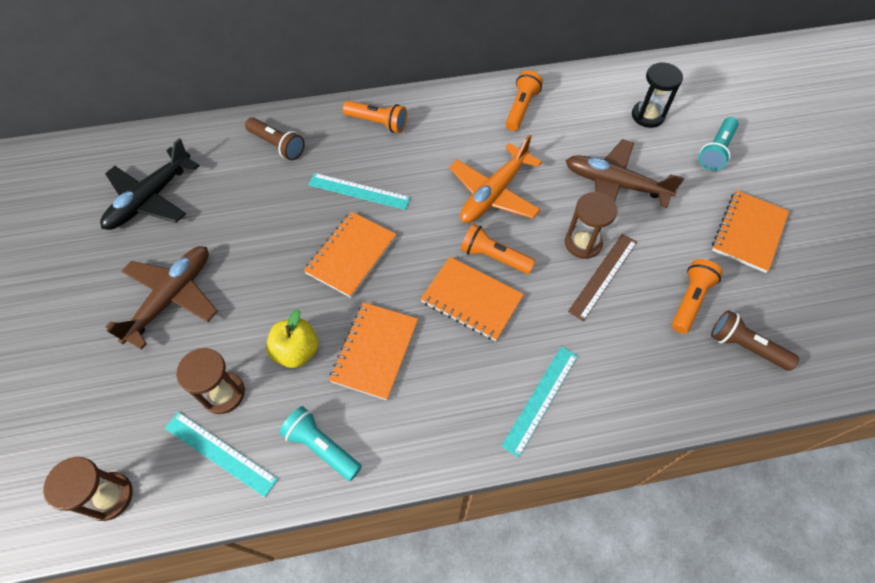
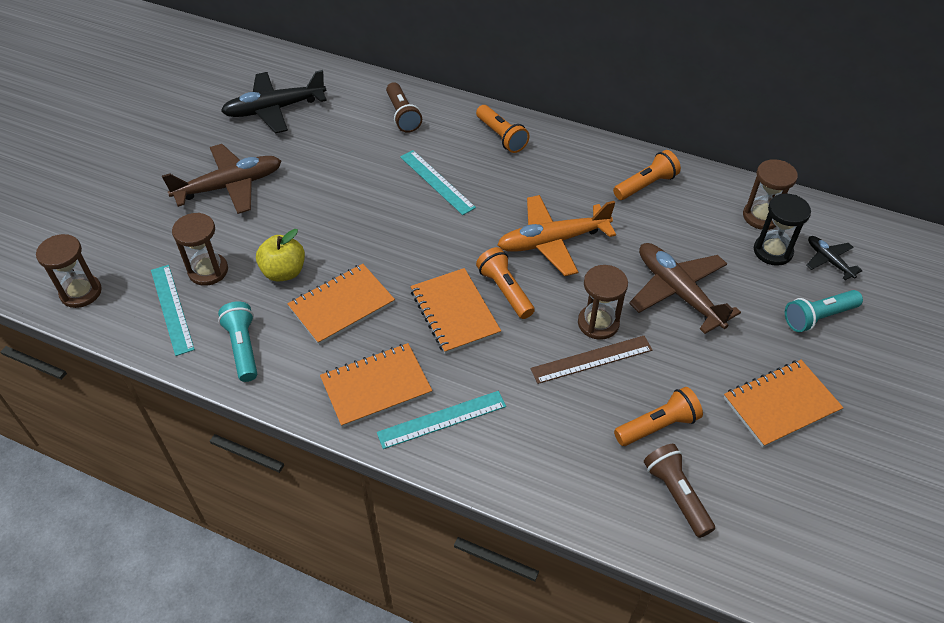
camera: 35 degrees right, 10 degrees down
(351, 255) = (387, 226): orange notebook -> orange notebook (376, 387)
(618, 92) = (761, 216): none -> brown hourglass
(687, 103) = (828, 260): none -> black plane

